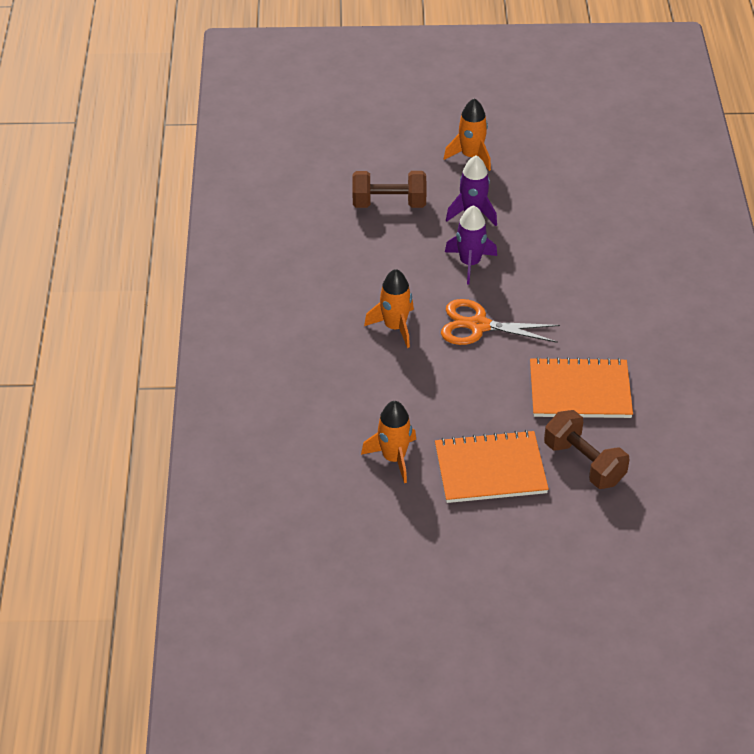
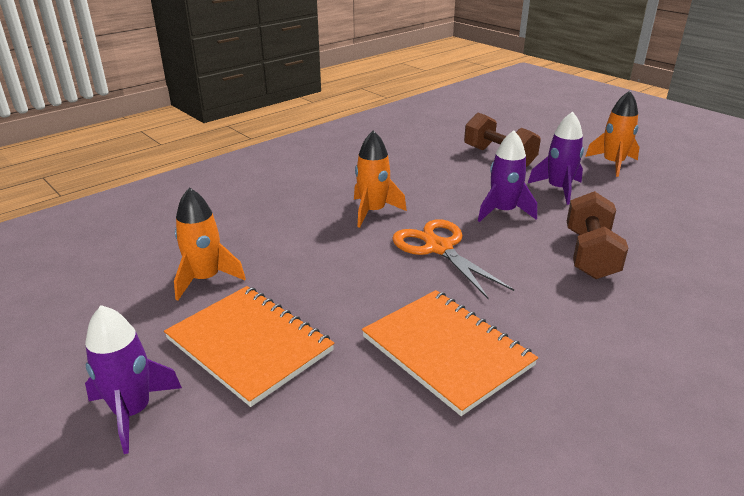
camera: 50 degrees right, 15 degrees down
(503, 542) = (133, 412): none -> purple rocket
(584, 463) = (336, 414): brown dumbbell -> brown dumbbell (590, 254)

